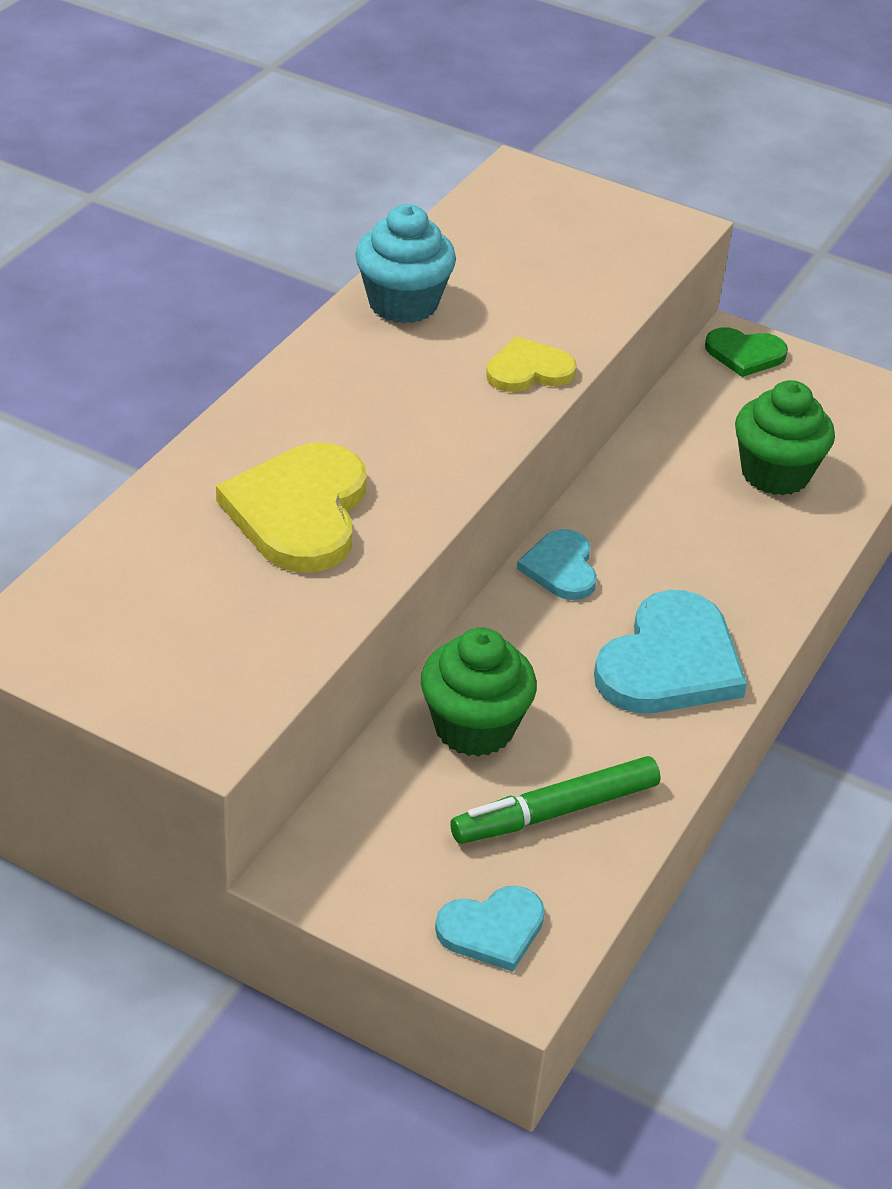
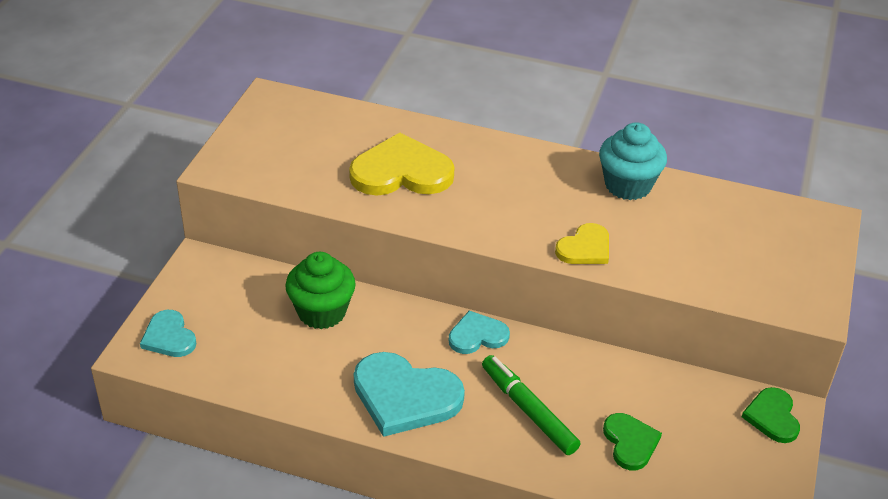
camera: 80 degrees right, 0 degrees up
(528, 370) = (585, 248): yellow heart -> yellow heart turned 75 degrees clockwise
(555, 811) = (262, 353): green marker -> green marker (528, 410)
(775, 473) = (630, 442): green cupcake -> green heart

